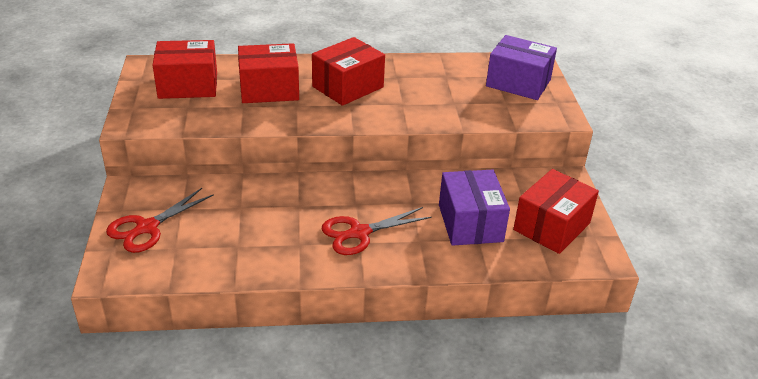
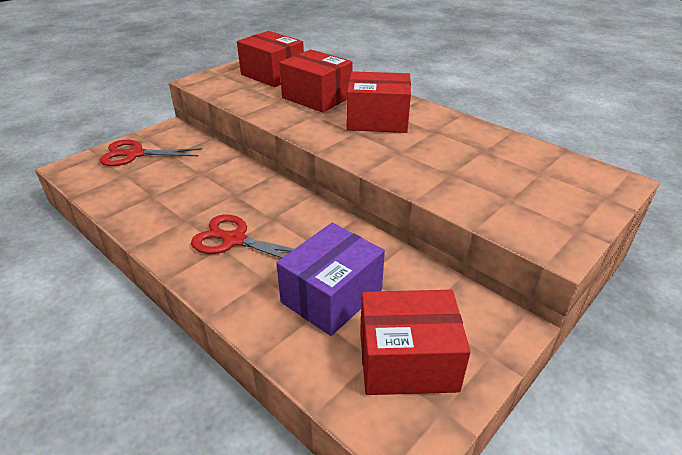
camera: 50 degrees right, 0 degrees up
(518, 83) = (558, 189): purple box -> none

